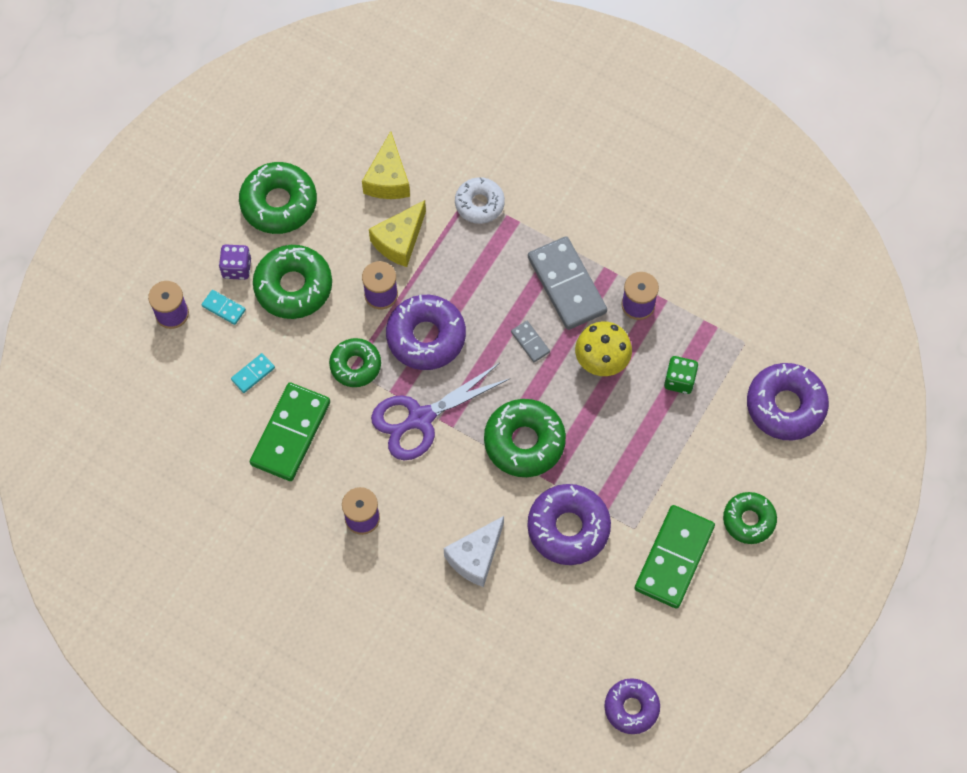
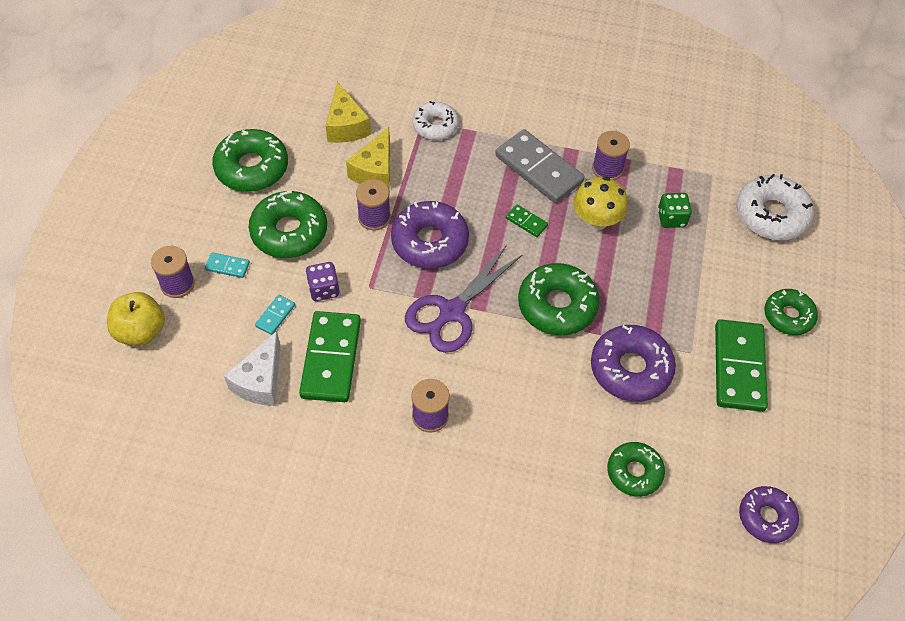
camera: 20 degrees left, 10 degrees down
(126, 354) = (141, 331): none -> yellow apple
(237, 268) = (229, 230): purple dice -> purple dice (324, 289)
(355, 365) = (372, 282): green donut -> green donut (634, 472)
(475, 557) = (555, 420): white cheese -> white cheese (260, 381)
(530, 342) = (526, 222): grey domino -> green domino
(785, 406) = (771, 215): purple donut -> white donut

